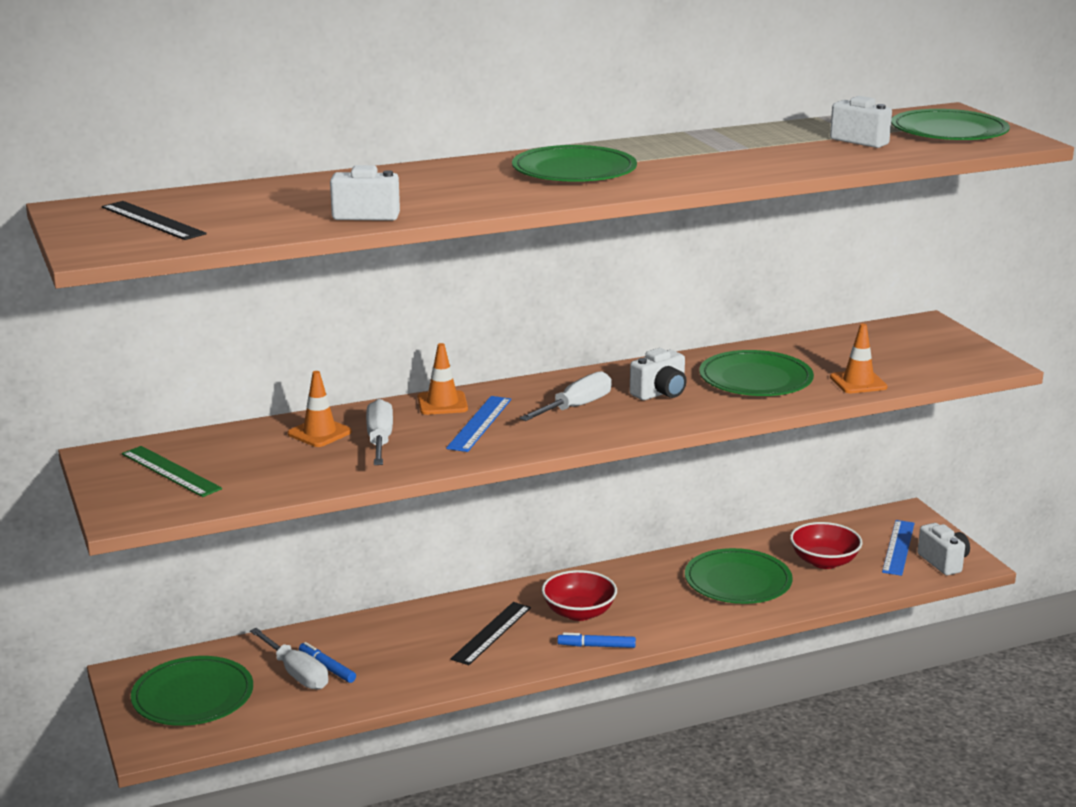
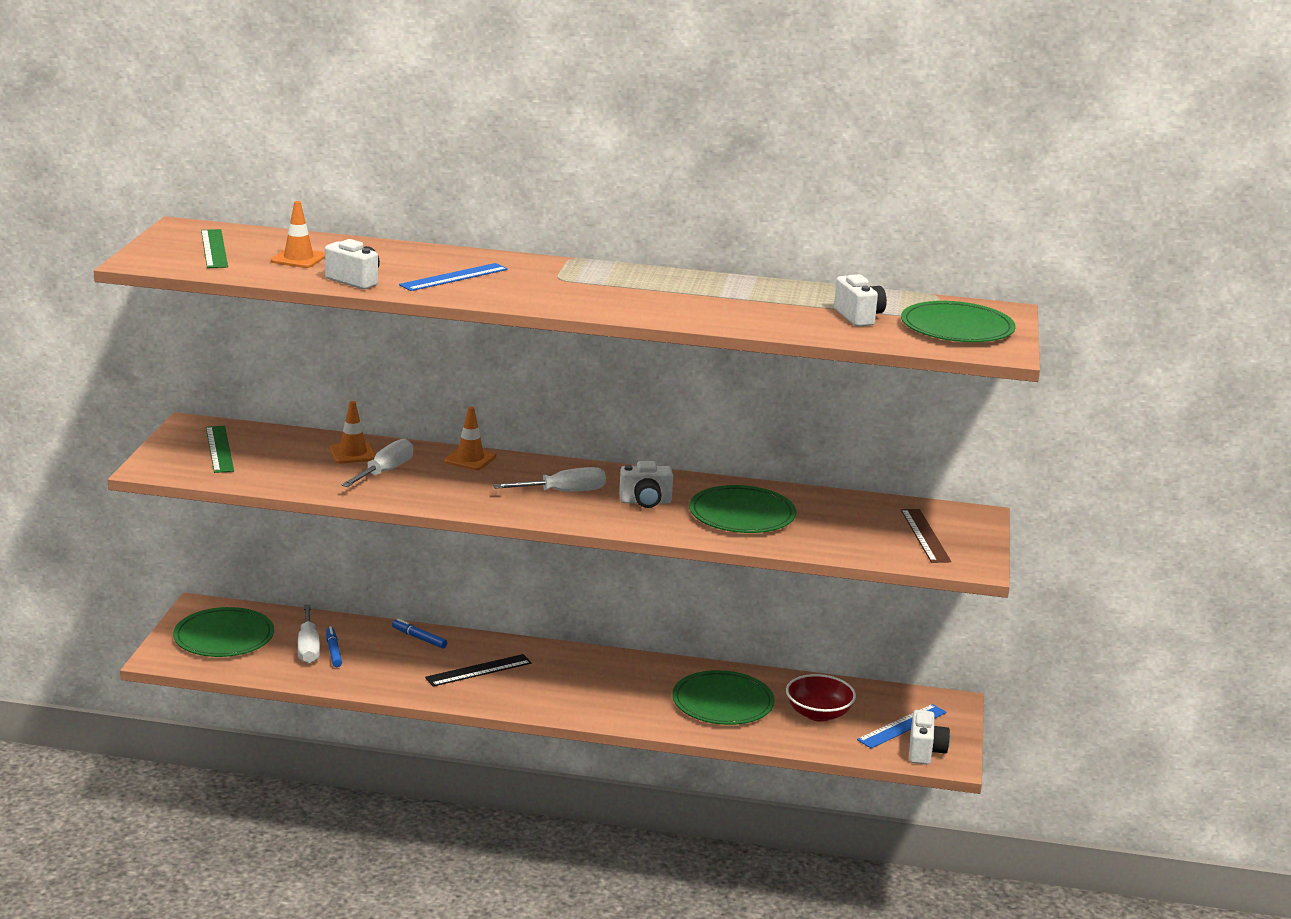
camera: 30 degrees right, 0 degrees up
(152, 220) = (214, 249): black ruler -> green ruler
(480, 423) = (473, 482): blue ruler -> blue ruler (454, 277)
(574, 170) = (571, 284): green plate -> none
(579, 612) = (563, 680): red bowl -> none
(596, 646) = (543, 708): blue marker -> blue marker (419, 638)
(858, 382) = (823, 543): orange traffic cone -> orange traffic cone (298, 259)
(919, 351) = (924, 535): none -> brown ruler

